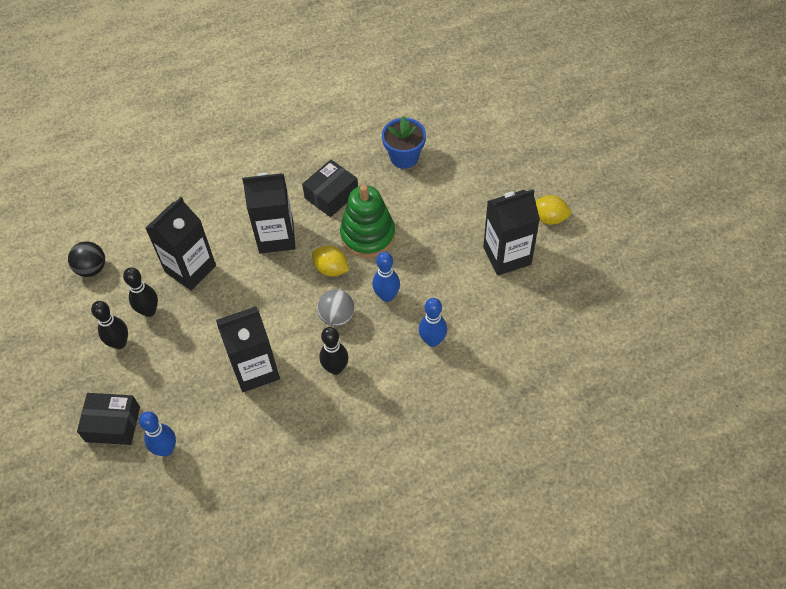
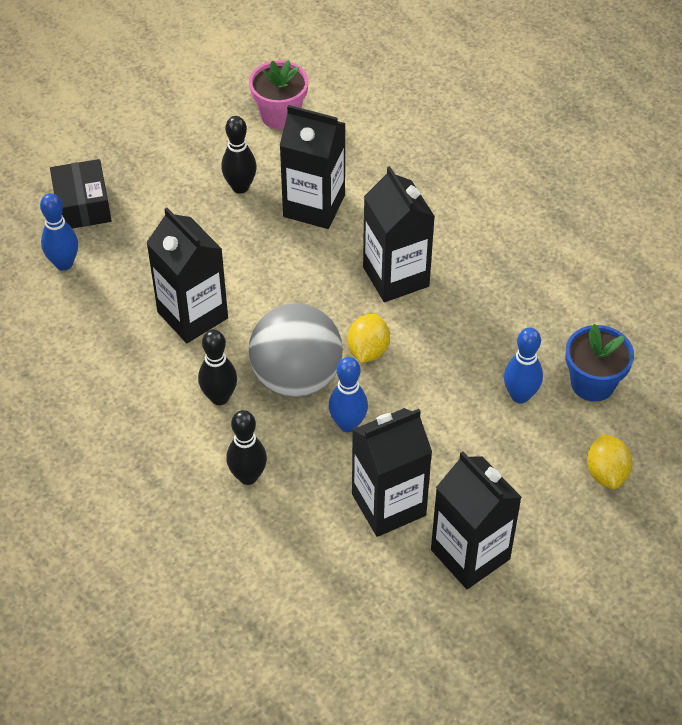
camera: 70 degrees right, 5 degrees down
(92, 268) = (280, 115): black ball -> pink flower pot
(119, 343) = (188, 175): black bowling pin -> black bowling pin (248, 476)
(331, 195) = (488, 317): black box -> none
(337, 317) = (296, 377): grey ball -> grey ball, size x1.82
(368, 235) = (438, 376): green stacking toy -> none
(432, 340) = (295, 495): blue bowling pin -> blue bowling pin (520, 395)
(457, 289) = (388, 505): none -> black carton
(548, 218) = (561, 596): yellow lemon -> yellow lemon (606, 473)

